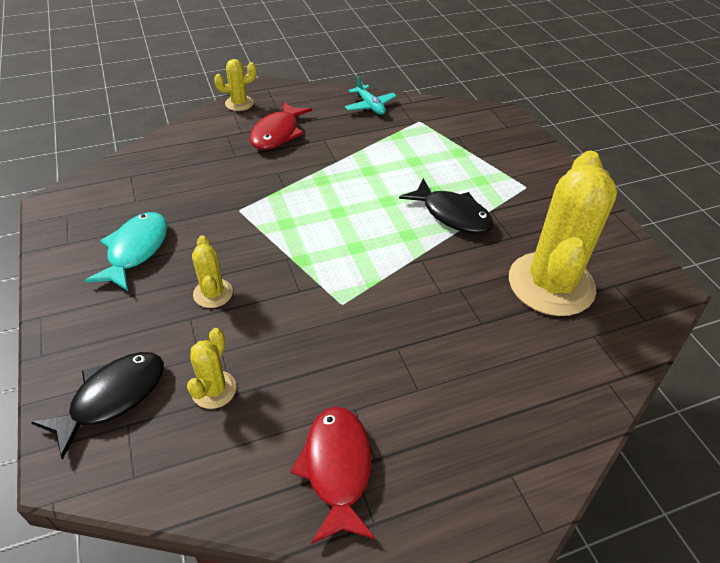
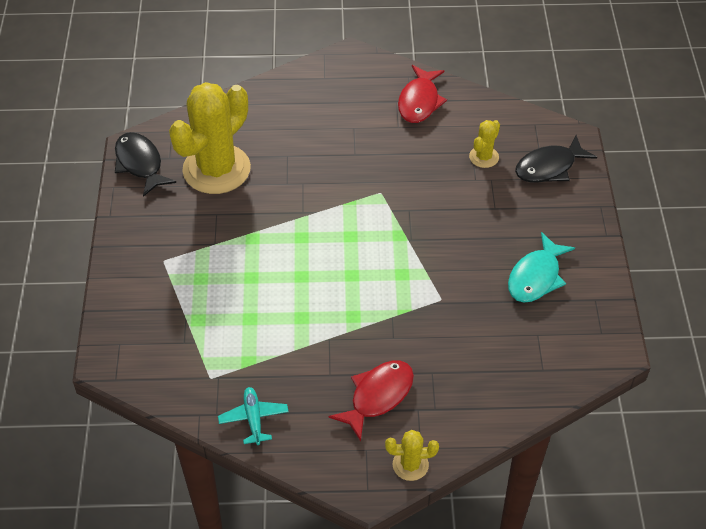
camera: 160 degrees left, 5 degrees up
(213, 293) = (475, 223): yellow cactus -> none
(452, 214) = (252, 247): black fish -> black fish (140, 164)

